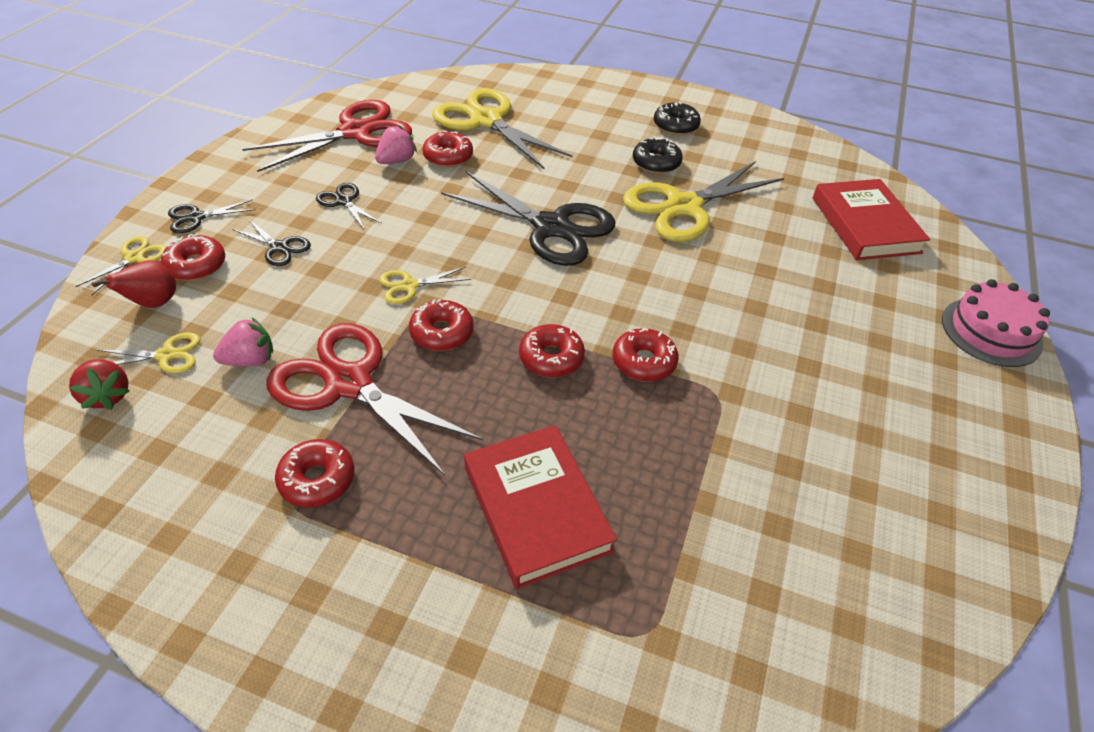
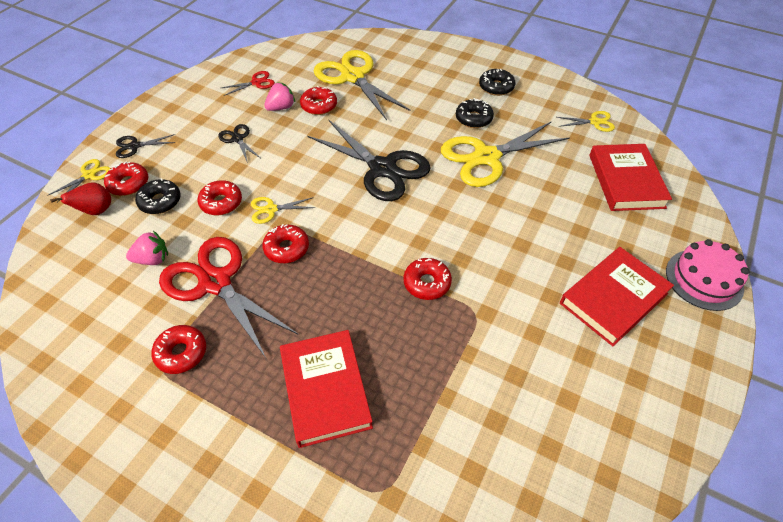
camera: 10 degrees right, 5 degrees up
(107, 396) = (56, 278): red strawberry -> none
(167, 355) = (98, 251): yellow scissors -> yellow scissors (595, 122)
(247, 285) = (160, 201): none -> black donut
(279, 247) = (187, 173): black scissors -> none
(356, 132) = (256, 83): red scissors -> red scissors, size x0.45
(551, 358) = (360, 274): red donut -> red donut (221, 203)
(888, 362) = (613, 298): none -> red book

